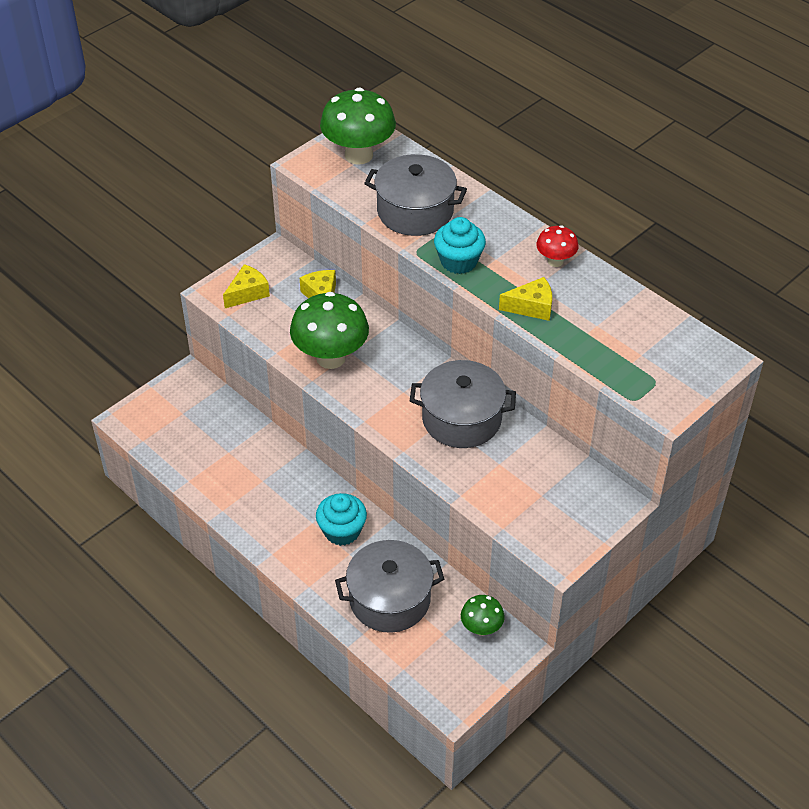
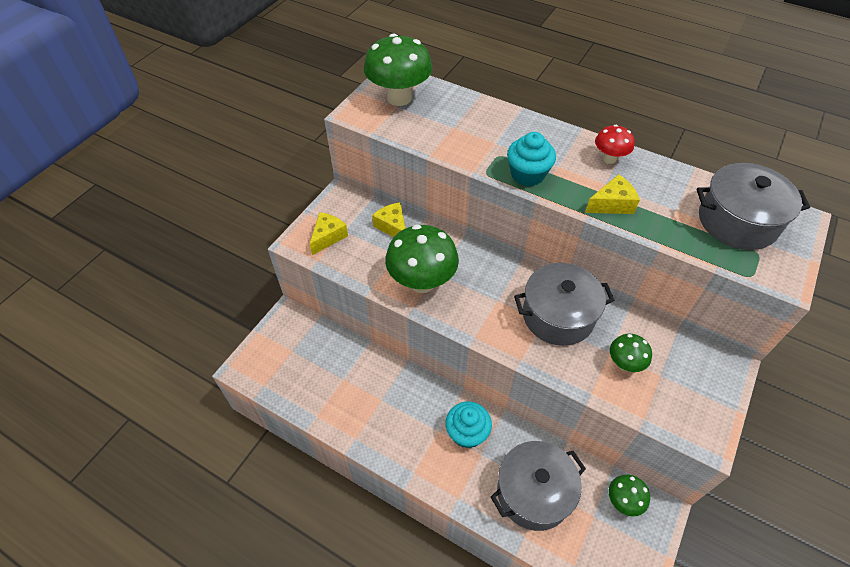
camera: 15 degrees left, 5 degrees up
(415, 211) = (468, 137): grey pot -> grey pot (737, 221)
(509, 477) = (624, 364): none -> green mushroom

